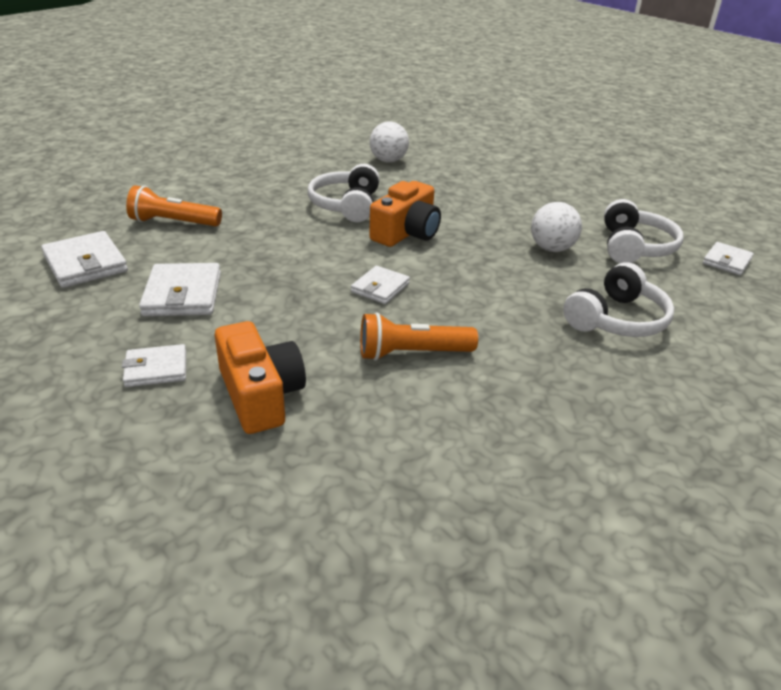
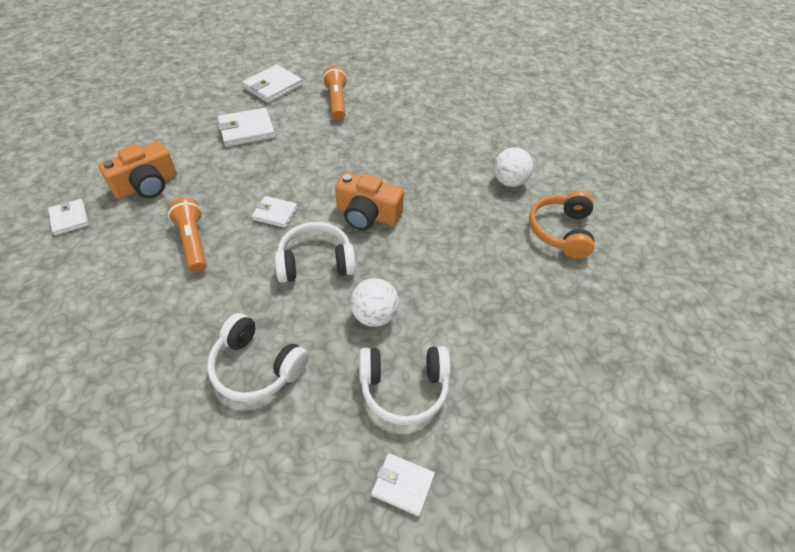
camera: 75 degrees right, 15 degrees up
(156, 369) = (169, 142): white wallet -> white wallet (69, 219)
(347, 205) = (401, 173): white headphones -> white headphones (316, 262)
(463, 155) = (561, 231): none -> orange headphones

